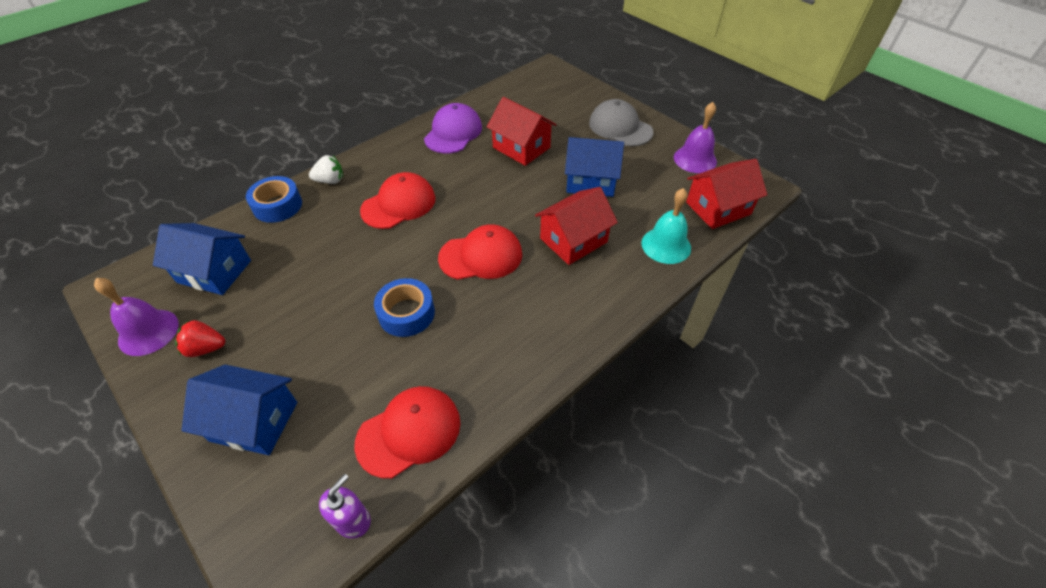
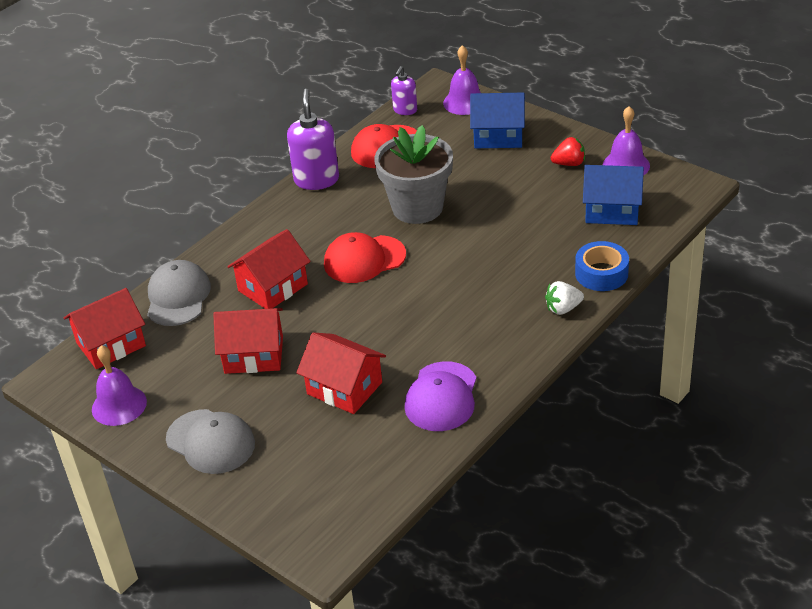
camera: 175 degrees right, 10 degrees down
(256, 519) = (464, 102): none -> purple bell
(398, 204) = (469, 295): red cap -> none
(406, 313) = (417, 208): blue tape -> grey flower pot
(513, 385) = (316, 180): none -> purple soap dispenser
(591, 181) = (254, 355): blue house -> red house
(666, 245) = (178, 297): turquoise bell -> grey cap

